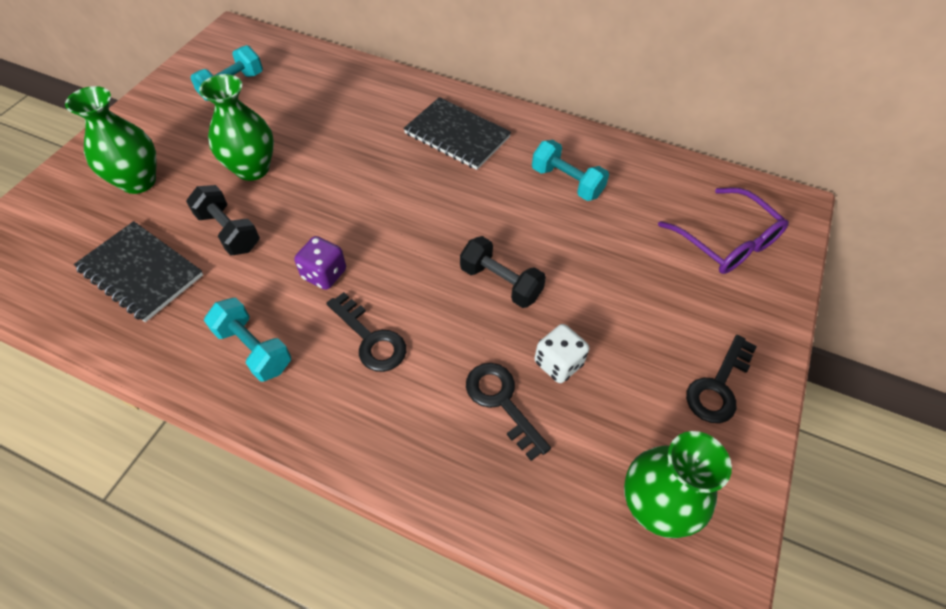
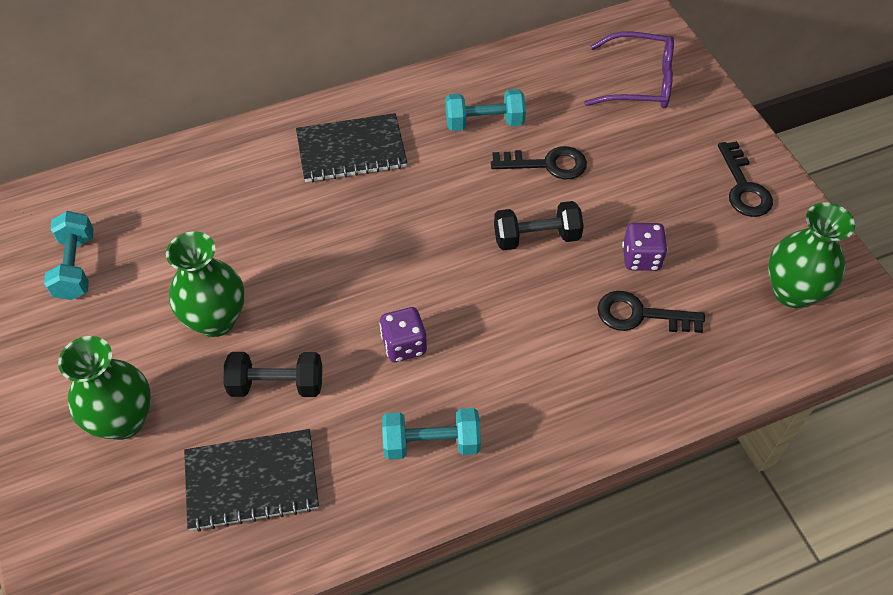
camera: 45 degrees left, 0 degrees up
(371, 339) = (503, 357): black key -> black key (547, 164)
(558, 363) = (641, 258): white dice -> purple dice

